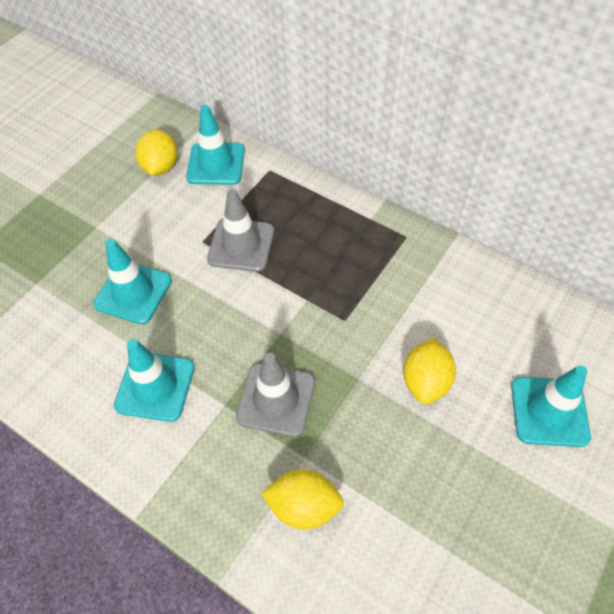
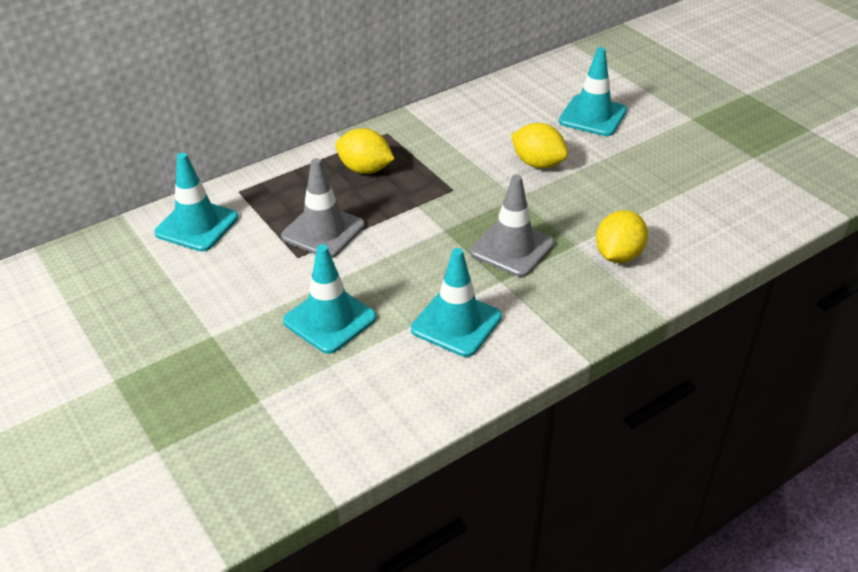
camera: 70 degrees left, 15 degrees down
(161, 167) = (163, 267): yellow lemon -> yellow lemon (365, 169)

